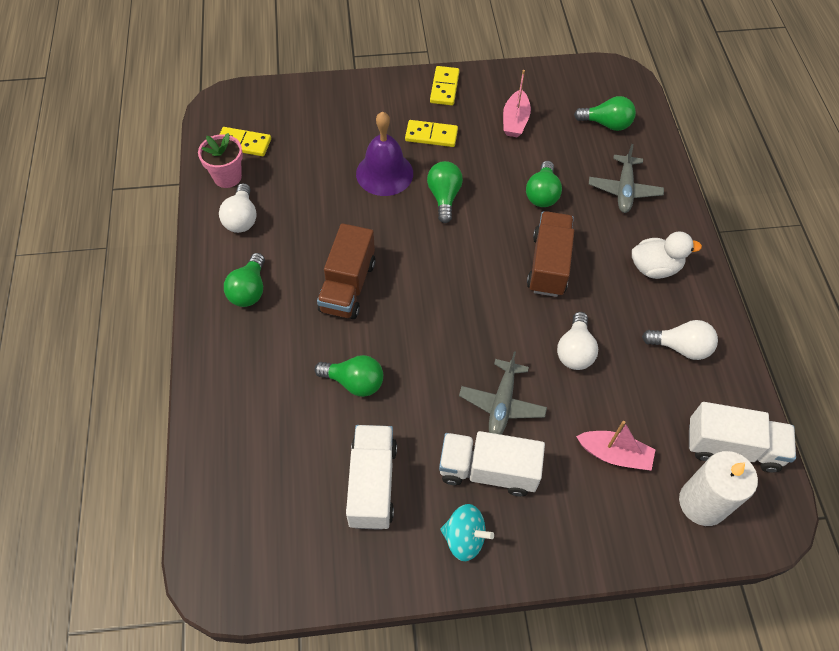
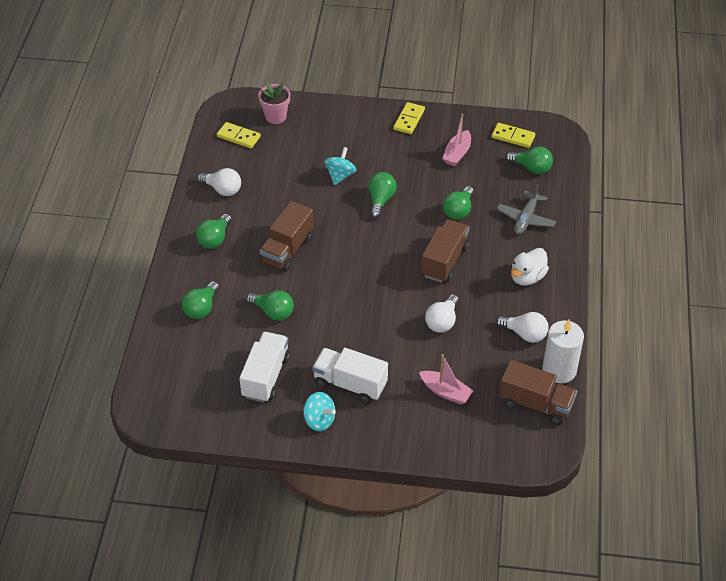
camera: 15 degrees right, 10 degrees down
(227, 177) = (220, 159): pink flower pot -> pink flower pot (275, 116)
(241, 218) = (222, 189): white light bulb -> white light bulb turned 75 degrees counterclockwise
(257, 396) = (201, 308): none -> green light bulb
(384, 173) = (340, 175): purple bell -> turquoise spinning top
(431, 135) = (386, 154): yellow domino -> yellow domino (513, 137)
(502, 404) = (375, 345): grey plane -> none
(654, 268) = (527, 277): white duck -> white duck turned 120 degrees clockwise
(702, 503) = (498, 433): white candle -> white candle (559, 370)
(732, 447) = (535, 404): white truck -> brown truck

